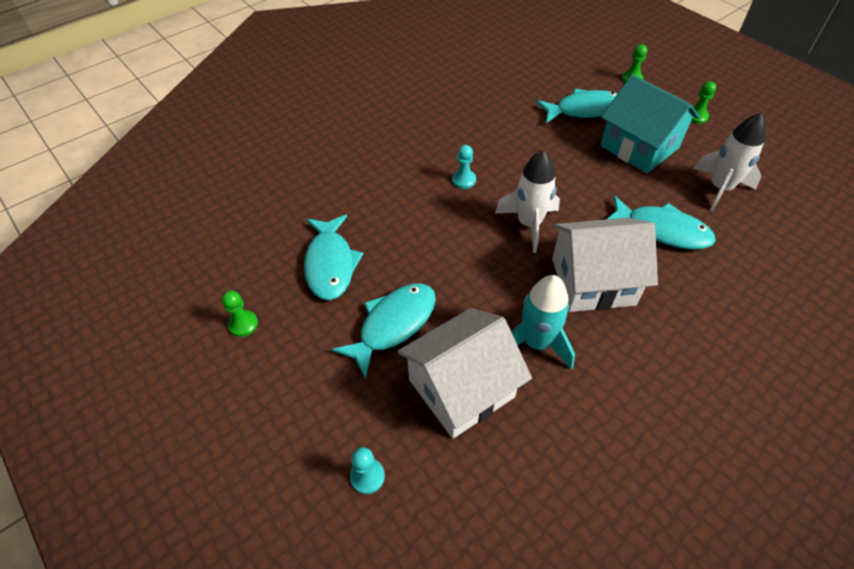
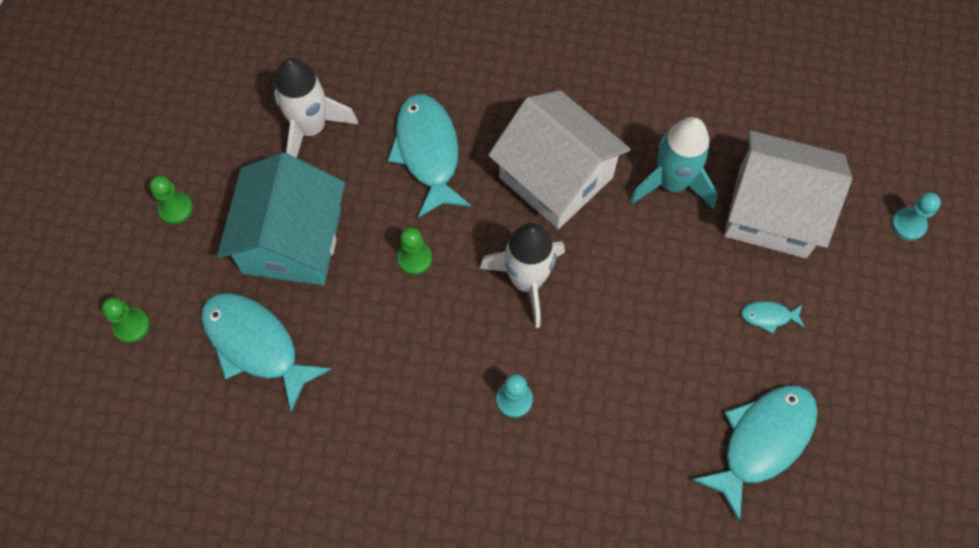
camera: 130 degrees left, 15 degrees up
(243, 324) = (904, 459): green pawn -> green pawn (414, 258)
(393, 325) = (768, 316): turquoise fish -> turquoise fish, size x0.44

